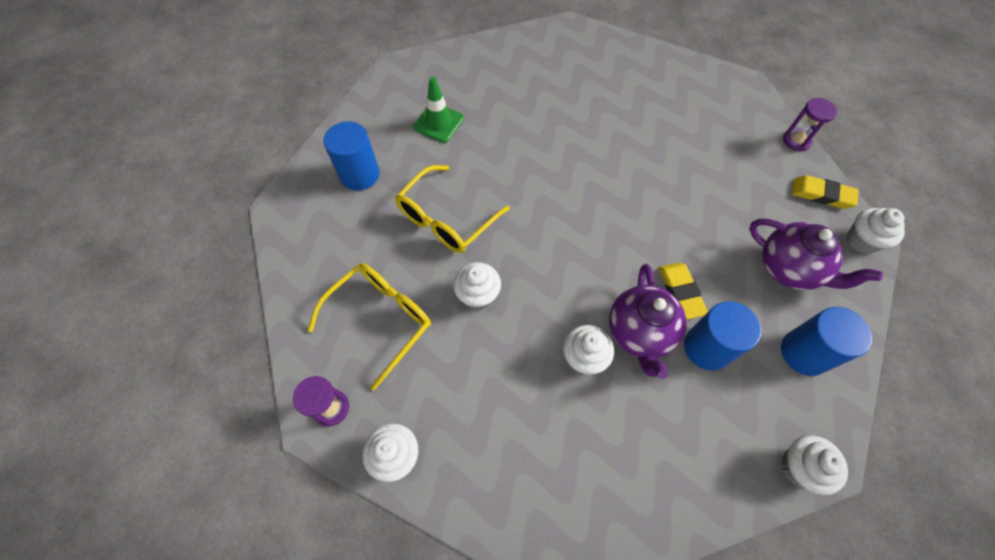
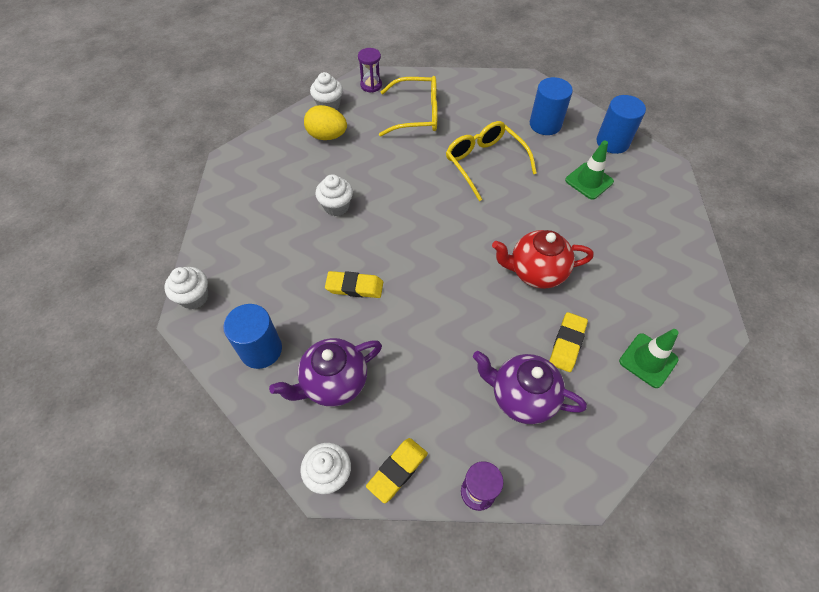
camera: 110 degrees right, 5 degrees down
(381, 319) = (417, 114): yellow glasses -> yellow glasses turned 60 degrees counterclockwise
(463, 427) = (327, 136): none -> yellow egg
(478, 295) = (412, 164): white cupcake -> none
(576, 144) = (536, 272): none -> red teapot
(622, 61) = (648, 360): none -> green traffic cone
(638, 110) = (567, 344): none -> yellow eraser
(639, 333) = (336, 245): purple teapot -> purple teapot (521, 397)
(707, 348) = (302, 283): blue cylinder -> blue cylinder (612, 142)

